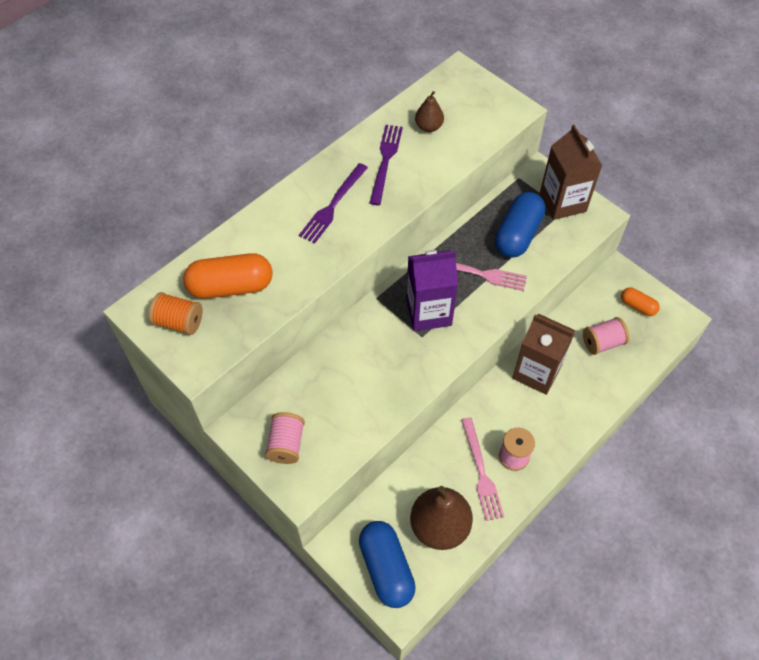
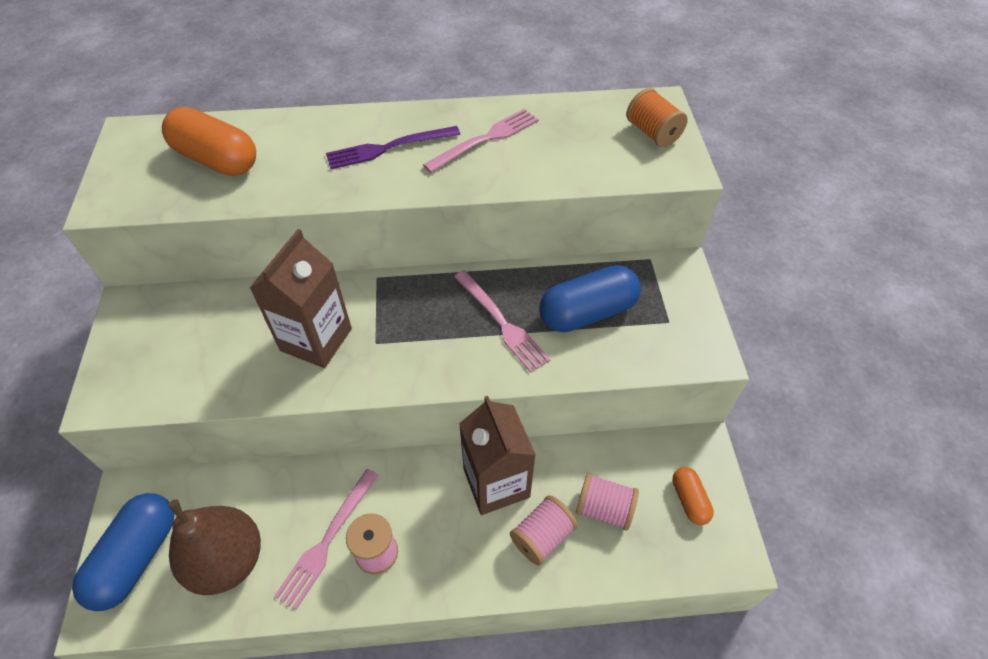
camera: 40 degrees right, 5 degrees down
(179, 322) = (141, 161): orange spool -> orange spool (652, 133)
(286, 444) = (144, 349): pink spool -> pink spool (542, 536)
(385, 161) = (486, 139): purple fork -> pink fork
(428, 127) = (566, 134): brown pear -> none
(428, 312) = (409, 324): purple carton -> none
(562, 202) = (676, 313): brown carton -> brown carton (316, 339)

